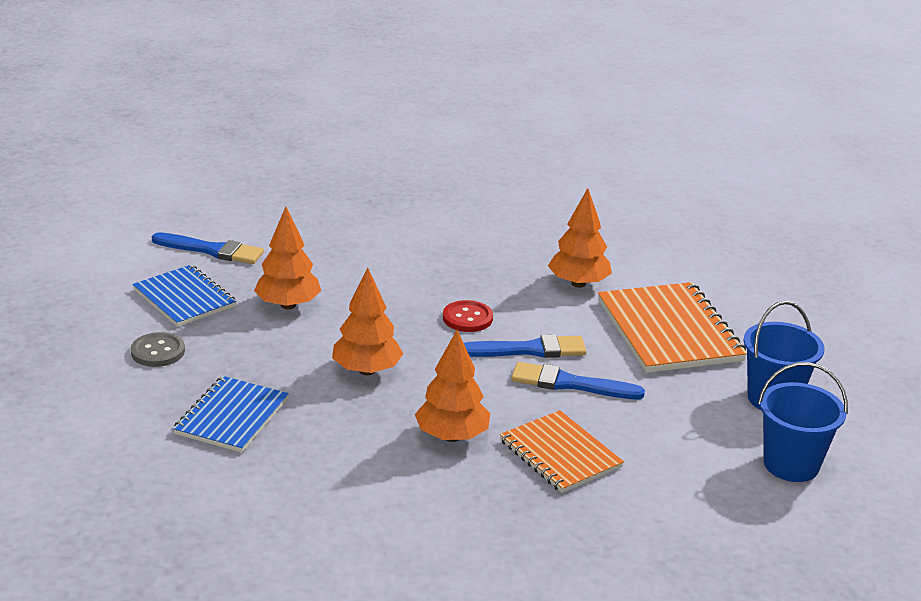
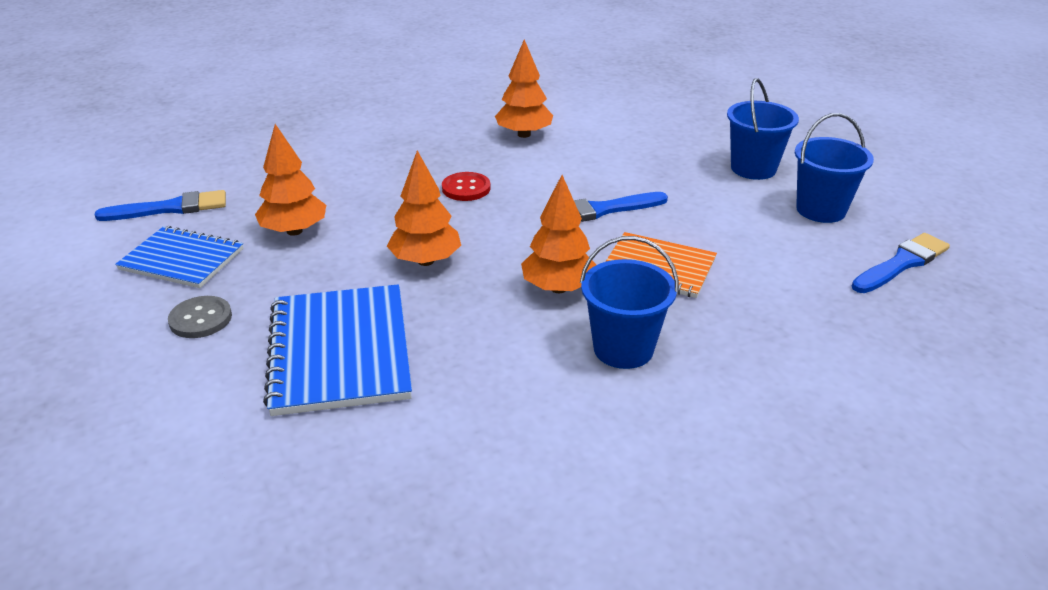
camera: 30 degrees left, 5 degrees up
(232, 417) = (339, 351): blue notebook -> blue notebook, size x1.54
(450, 507) = (623, 349): none -> blue bucket
(528, 350) = (542, 196): blue brush -> blue brush (902, 263)
(669, 331) = (628, 146): orange notebook -> none

